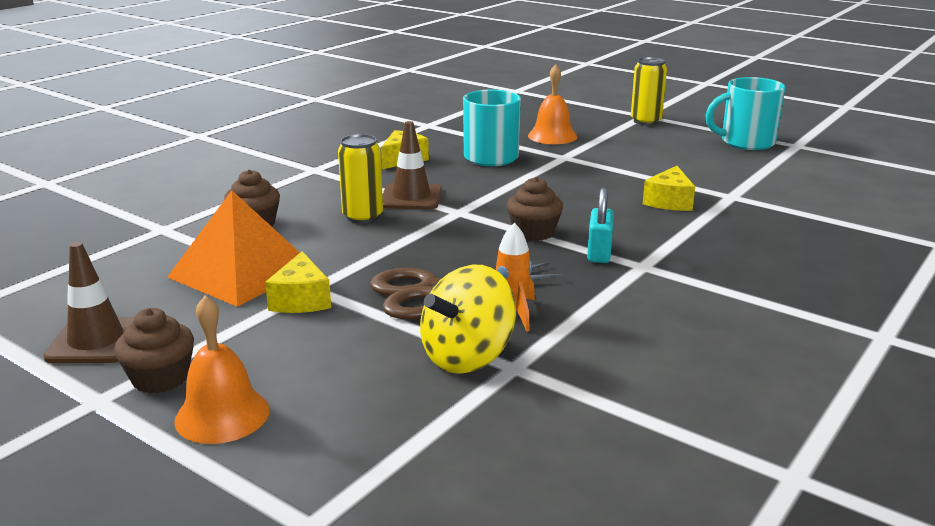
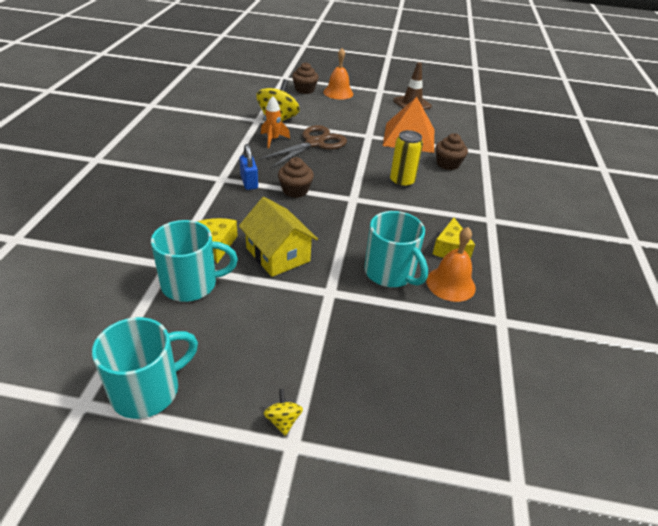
camera: 150 degrees right, 15 degrees up
(160, 378) = (372, 98): brown cupcake -> brown cupcake (304, 90)
(301, 300) = (366, 130): yellow cheese -> none
(411, 197) = (395, 205): brown traffic cone -> none
(552, 136) = (366, 334): orange bell -> orange bell (450, 284)
(599, 253) = (249, 182): turquoise padlock -> blue padlock
(601, 184) = (278, 254): none -> yellow house
(645, 121) = (283, 420): yellow can -> yellow spinning top
(706, 180) = (191, 284): none -> turquoise mug

